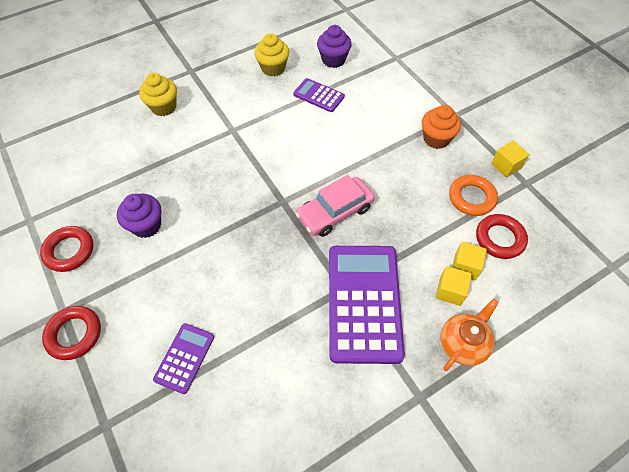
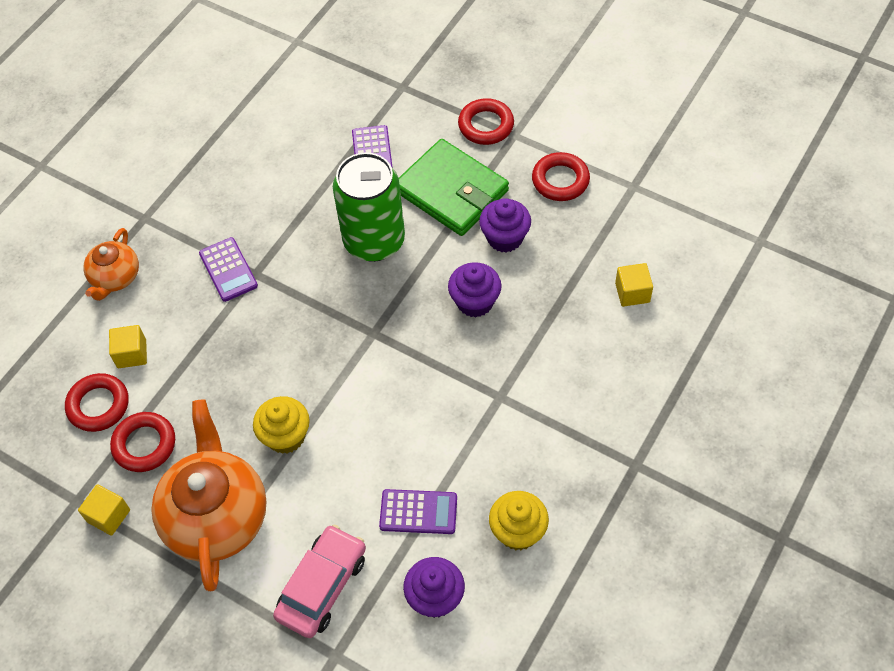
camera: 155 degrees right, 0 degrees up
(151, 284) = (451, 191): none -> green wallet
(164, 107) = (618, 386): yellow cupcake -> yellow cupcake (286, 436)
(202, 190) = (475, 302): none -> purple cupcake
(238, 270) = (374, 241): none -> green can
(335, 212) = (305, 349): pink car -> pink car (322, 586)
(364, 302) = (228, 270): purple calculator -> purple calculator, size x0.49
(436, 139) = (216, 516): orange cupcake -> orange teapot
(450, 291) = (141, 320): yellow cube -> yellow cube (632, 293)
(471, 198) = (144, 444): orange ring -> red ring

